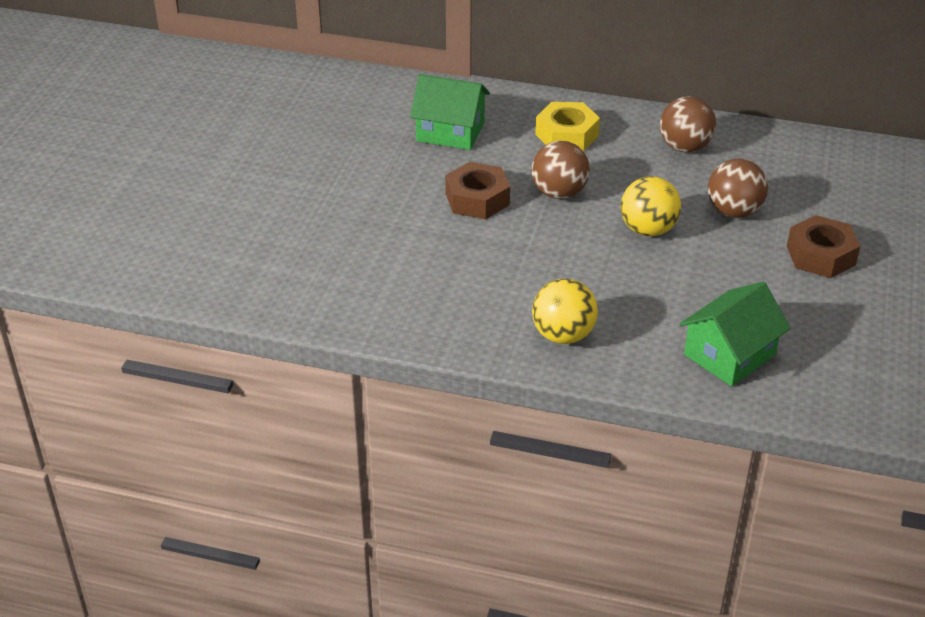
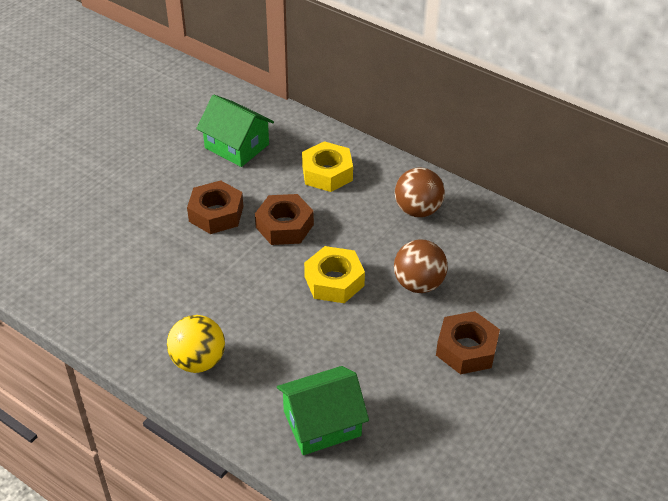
camera: 20 degrees right, 5 degrees up
(559, 193) = (284, 226): brown ball -> brown nut
(648, 230) = (334, 281): yellow ball -> yellow nut

